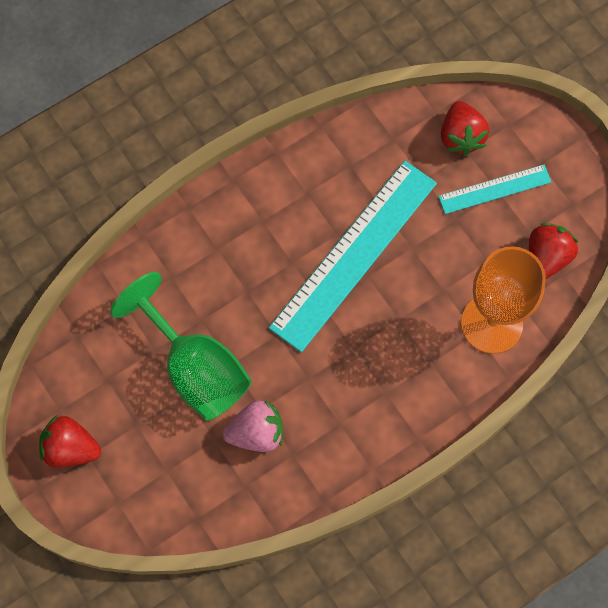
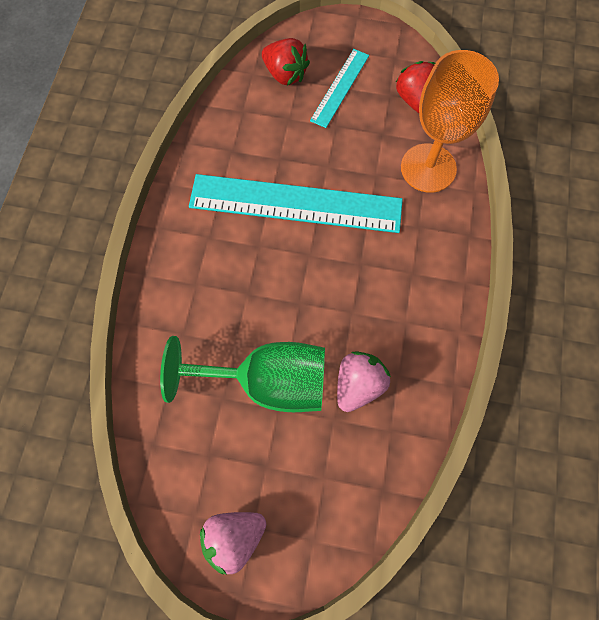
camera: 45 degrees left, 0 degrees up
(70, 448) = (234, 537): red strawberry -> pink strawberry
(354, 255) = (295, 203): turquoise ruler -> turquoise ruler turned 75 degrees counterclockwise

